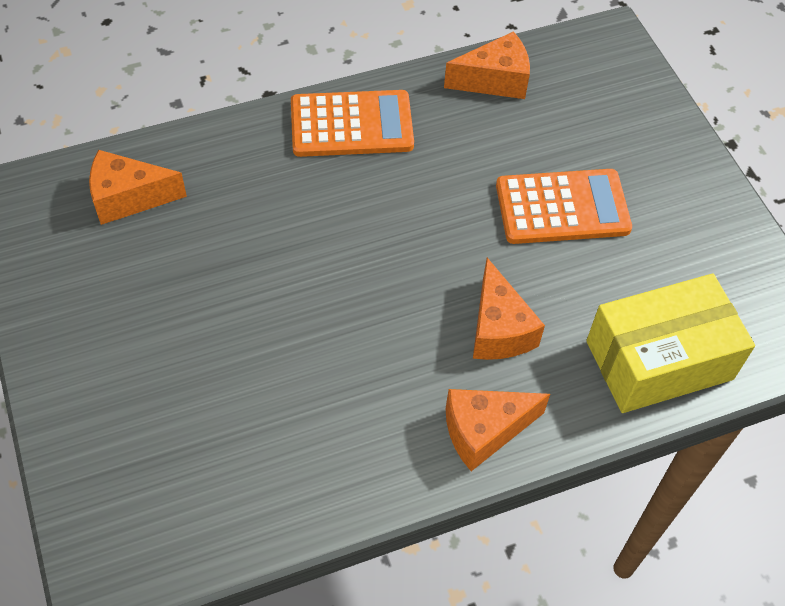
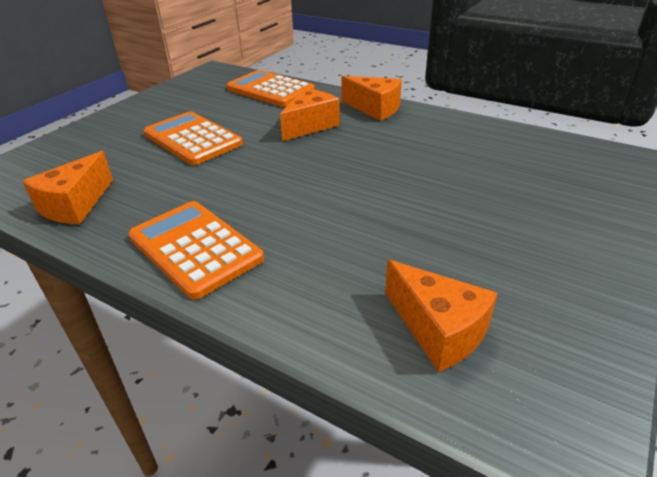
camera: 125 degrees left, 20 degrees down
(494, 80) = (75, 205): orange cheese -> orange cheese turned 105 degrees counterclockwise
(659, 360) = (270, 89): yellow box -> orange calculator

